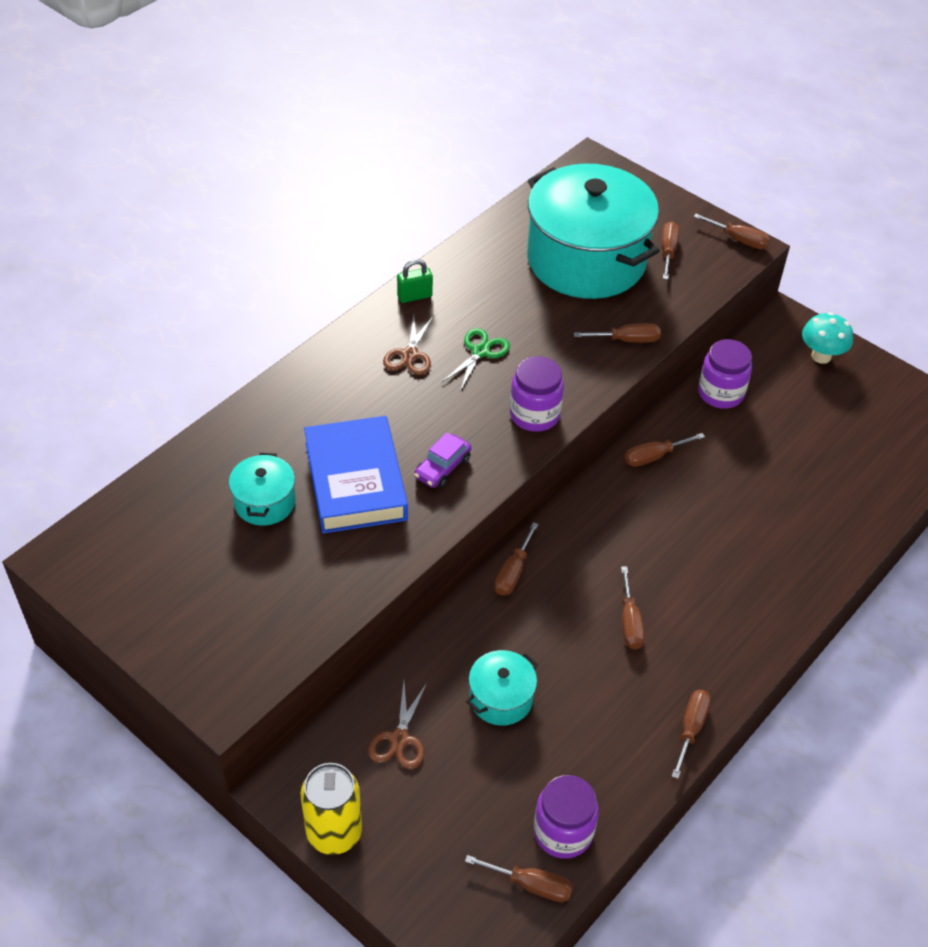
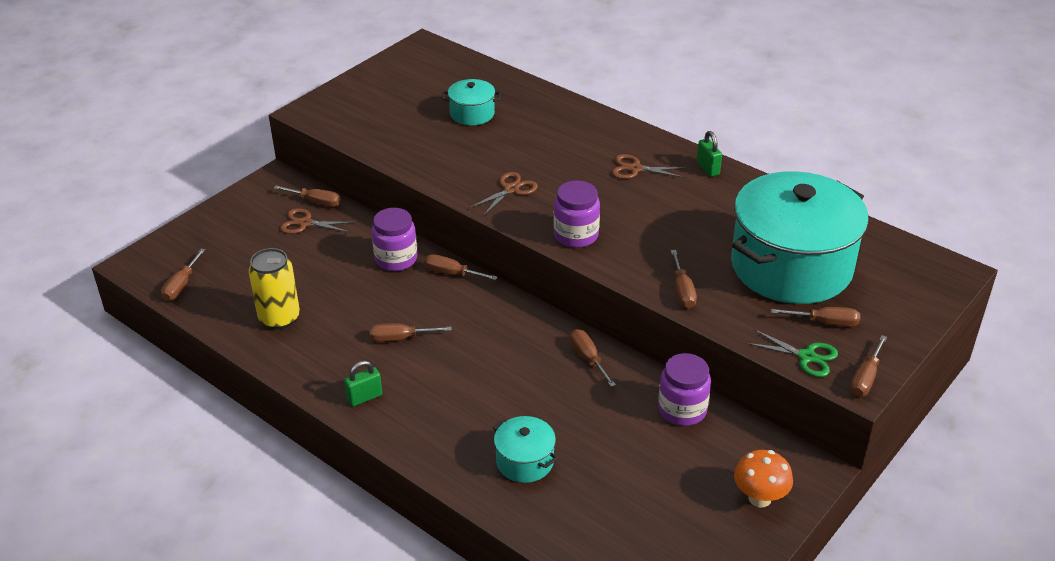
camera: 90 degrees right, 10 degrees down
(334, 832) = (239, 200): yellow can -> yellow can (279, 318)
(355, 481) = (494, 150): blue book -> none
(442, 468) = (511, 189): purple car -> brown scissors
(480, 351) = (647, 205): green scissors -> green scissors (807, 357)
(501, 698) = (333, 269): turquoise pot -> turquoise pot (525, 461)
(563, 832) = (218, 300): purple jar -> purple jar (396, 259)
(691, 729) = (293, 370): brown screwdriver -> brown screwdriver (316, 202)
(728, 654) = (364, 397): none -> green padlock
(821, 356) = (759, 498): turquoise mushroom -> orange mushroom

